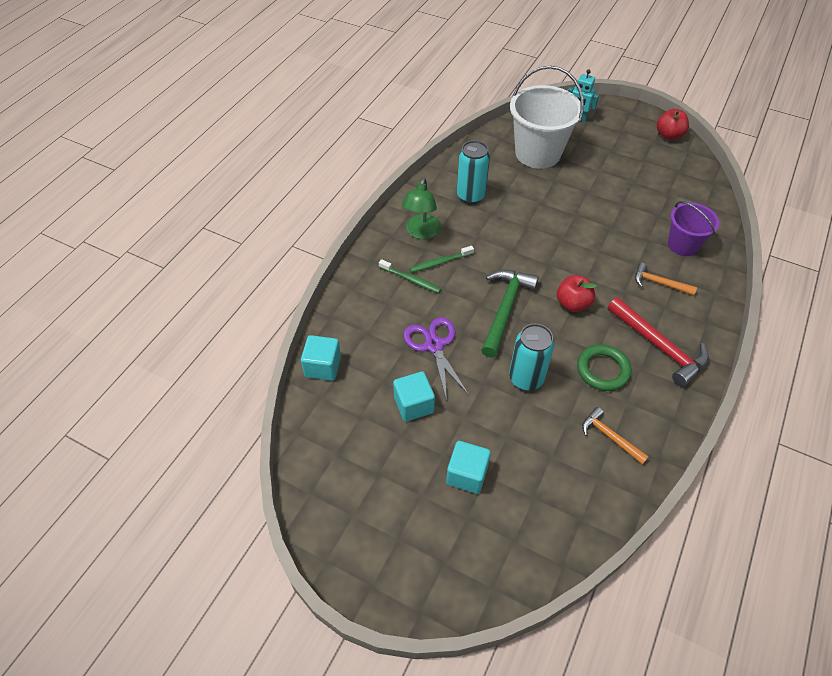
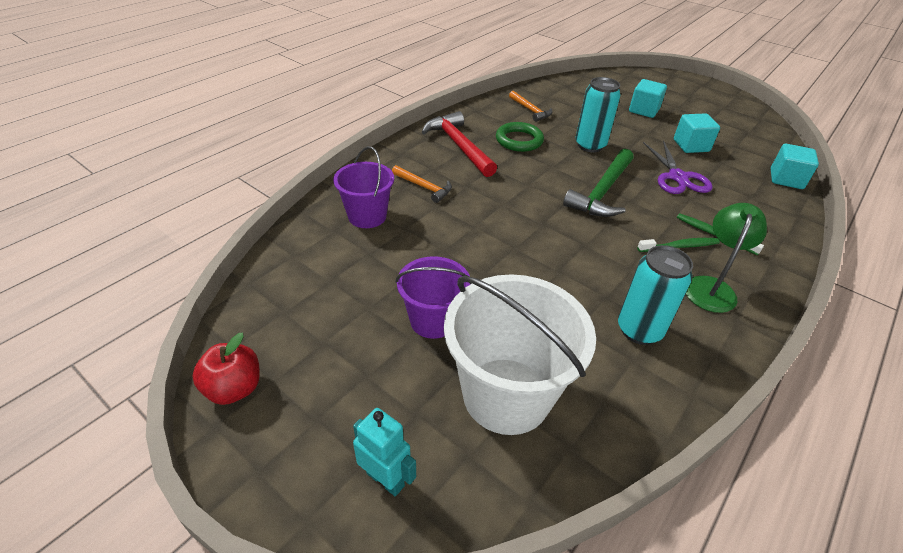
camera: 170 degrees left, 10 degrees down
(572, 304) = (528, 185): red apple -> none
(592, 181) = (433, 320): none -> purple bucket

